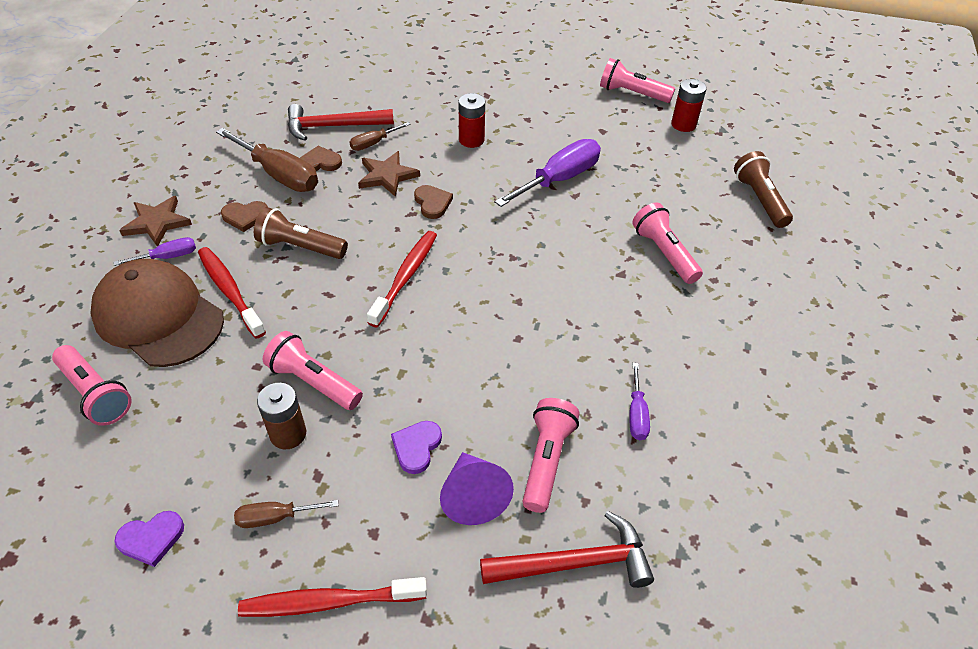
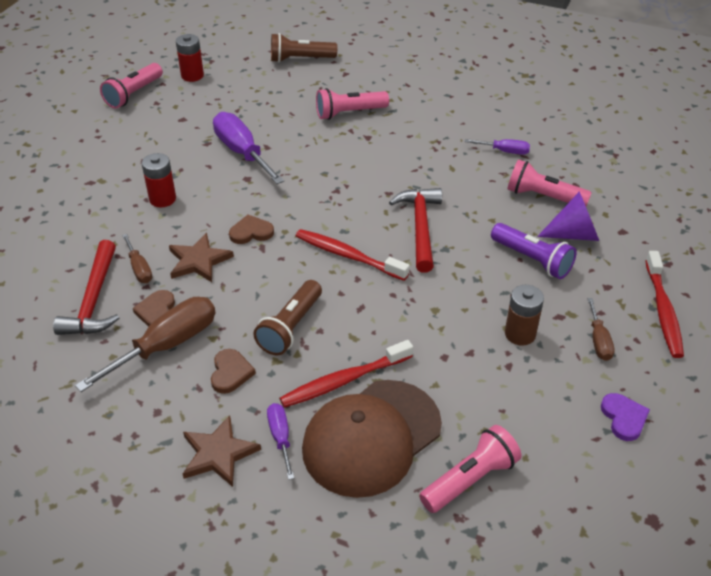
camera: 80 degrees left, 5 degrees down
(313, 382) = (465, 318): pink flashlight -> none
(416, 447) = (532, 260): purple heart -> purple flashlight
(574, 563) = (621, 194): red hammer -> red hammer (420, 227)

